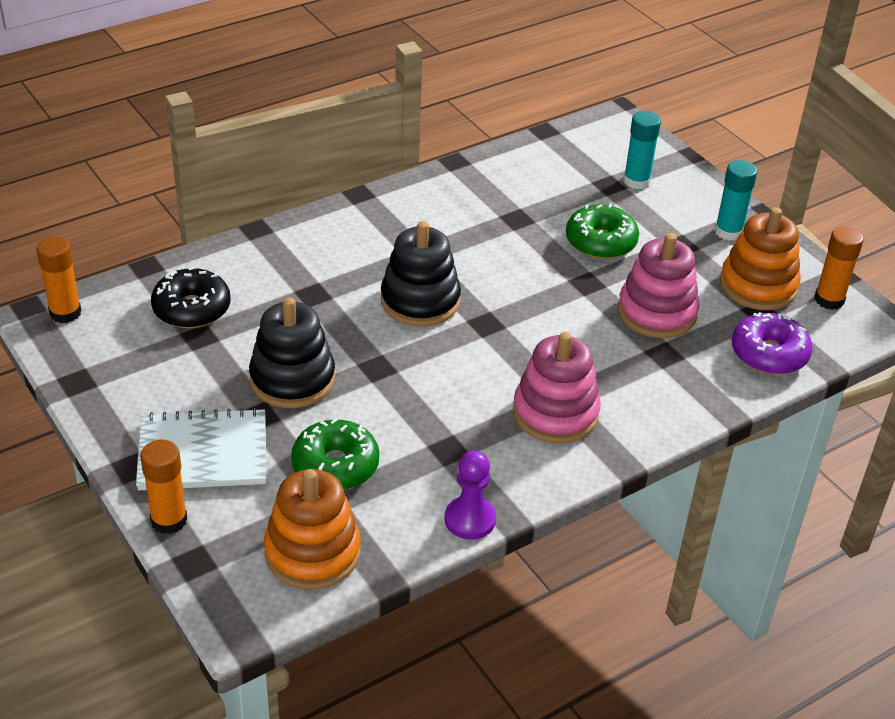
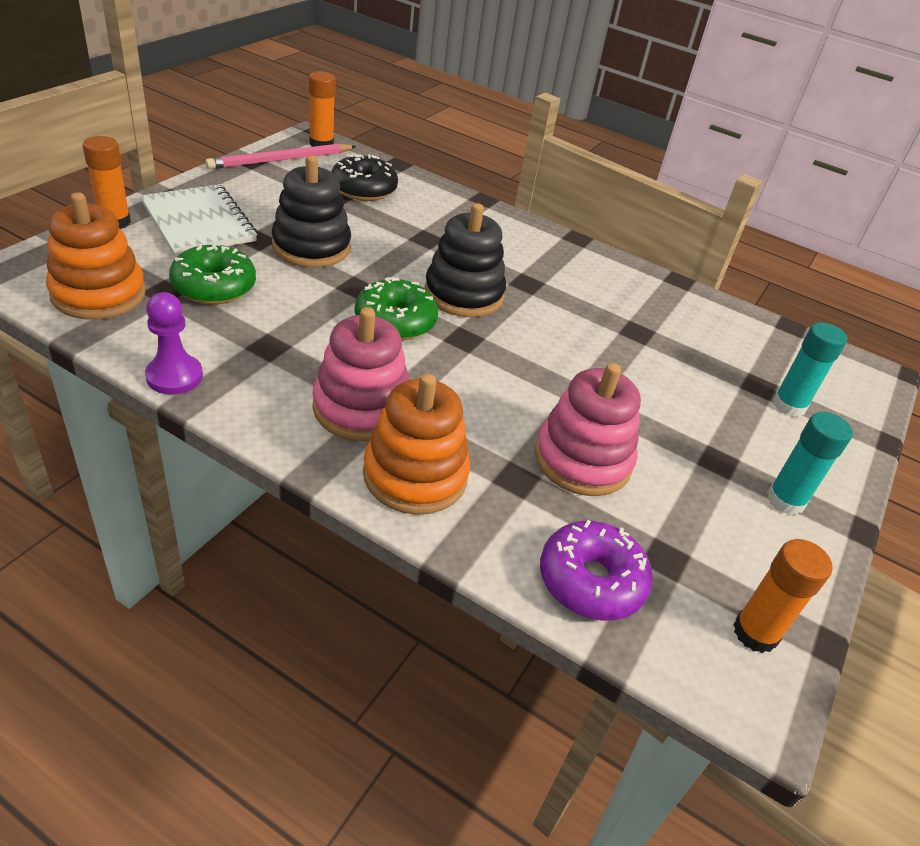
camera: 60 degrees right, 0 degrees up
(89, 356) = (280, 160): none -> pink pencil
(601, 242) = (659, 395): green donut -> green donut (395, 321)
(758, 286) = (712, 547): orange stacking toy -> orange stacking toy (415, 475)

